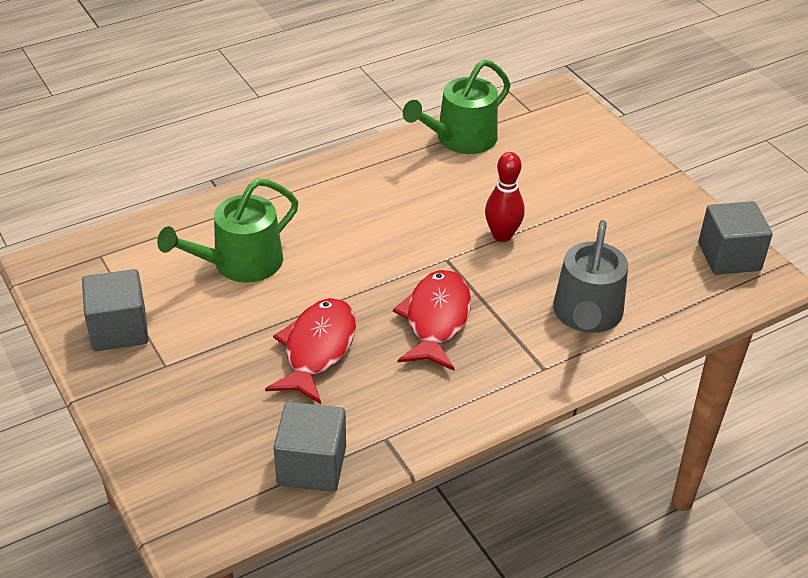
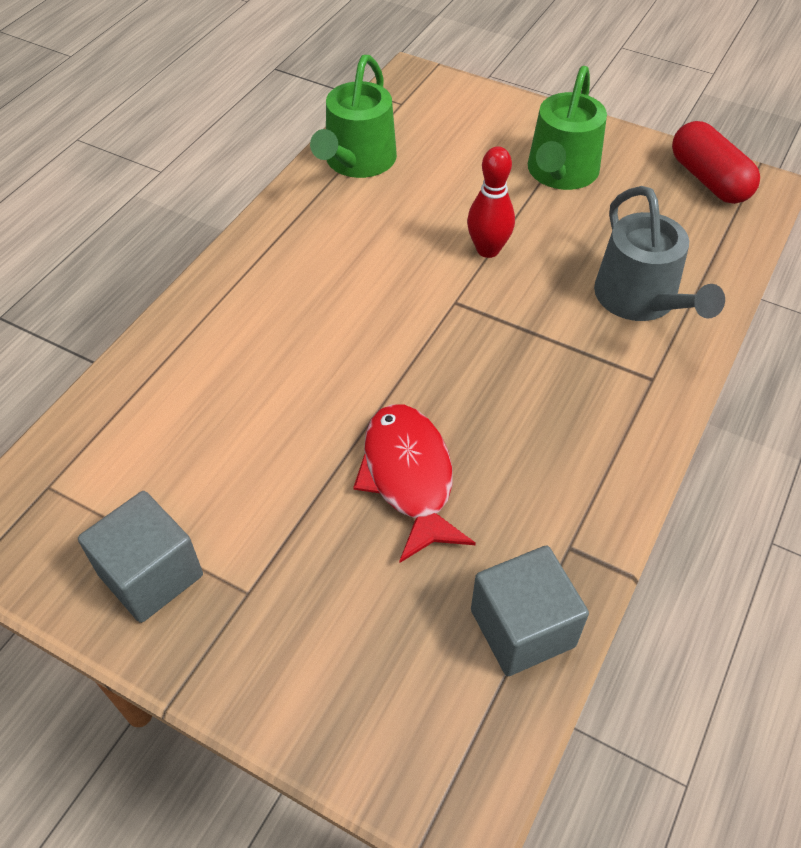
camera: 30 degrees left, 10 degrees up
(240, 263) = (234, 413): green watering can -> green watering can (561, 173)
(436, 320) = (504, 377): red fish -> none
(729, 257) = (708, 180): grey cube -> red capsule

